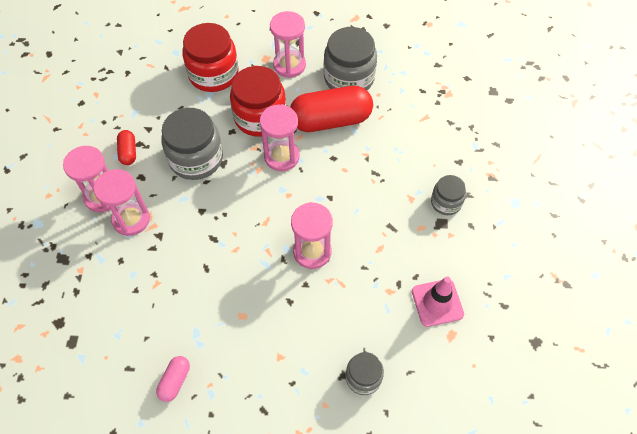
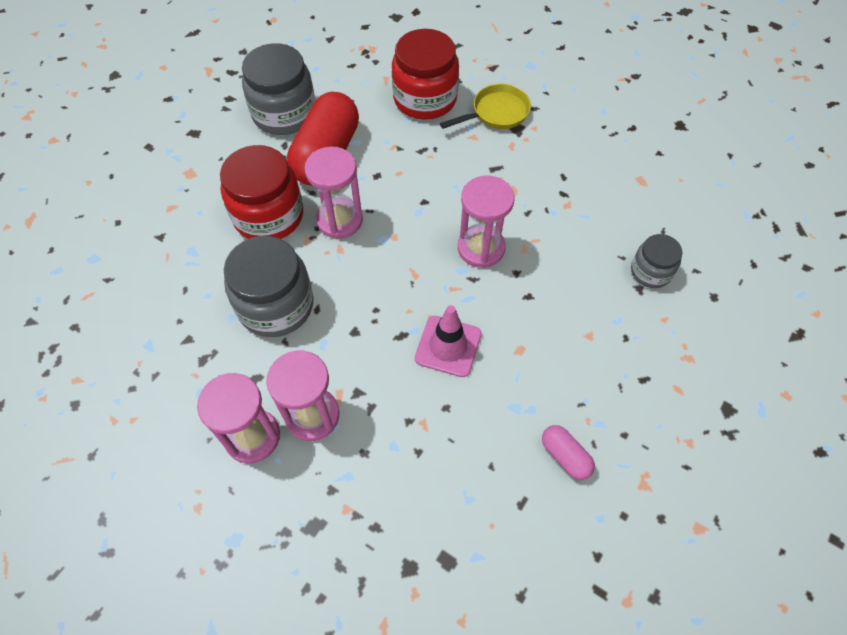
camera: 60 degrees left, 0 degrees up
(128, 152) = (206, 377): red capsule -> none
(213, 74) = (165, 233): red jar -> red jar (425, 99)
(289, 65) = (219, 156): pink hourglass -> none
(437, 303) = (601, 174): pink traffic cone -> pink traffic cone (448, 346)
(446, 202) = (496, 113): grey jar -> yellow pan

